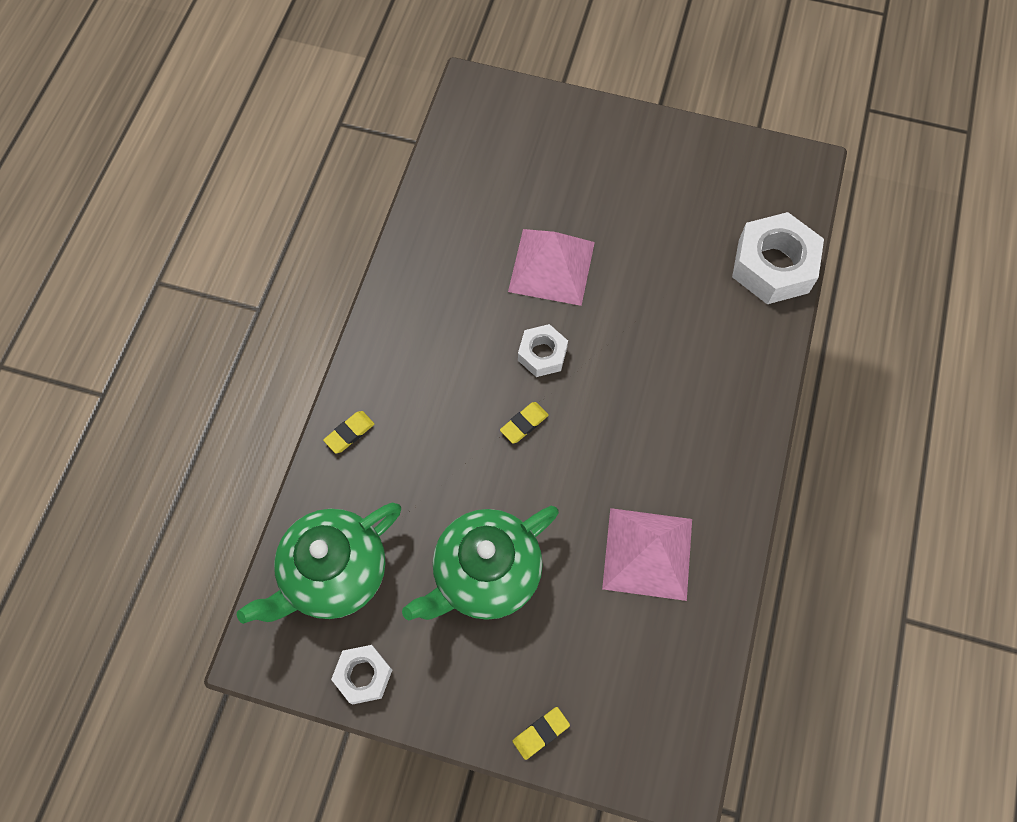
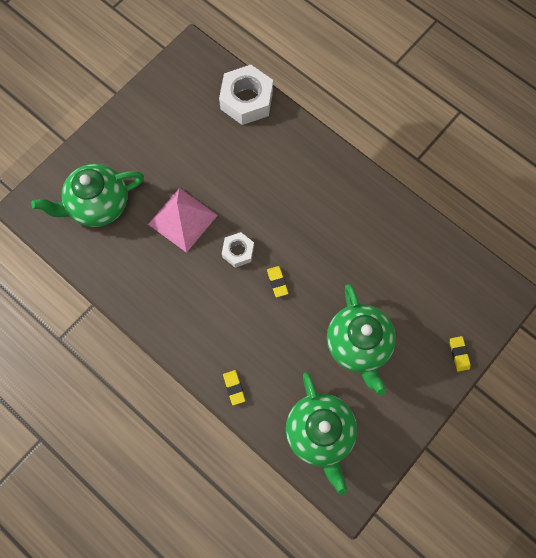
camera: 65 degrees left, 5 degrees up
(363, 675) = (388, 439): white nut -> none
(518, 162) = (98, 205): none -> green teapot
(647, 553) = (384, 251): pink pyramid -> none

